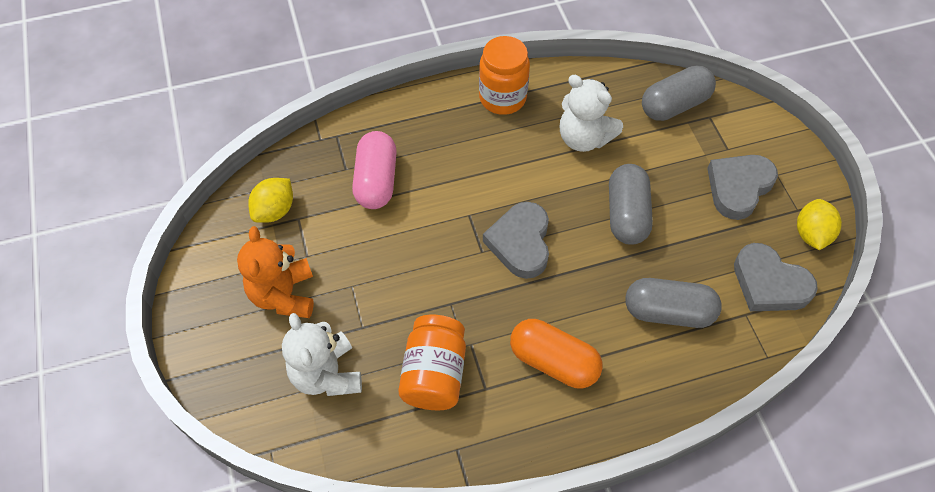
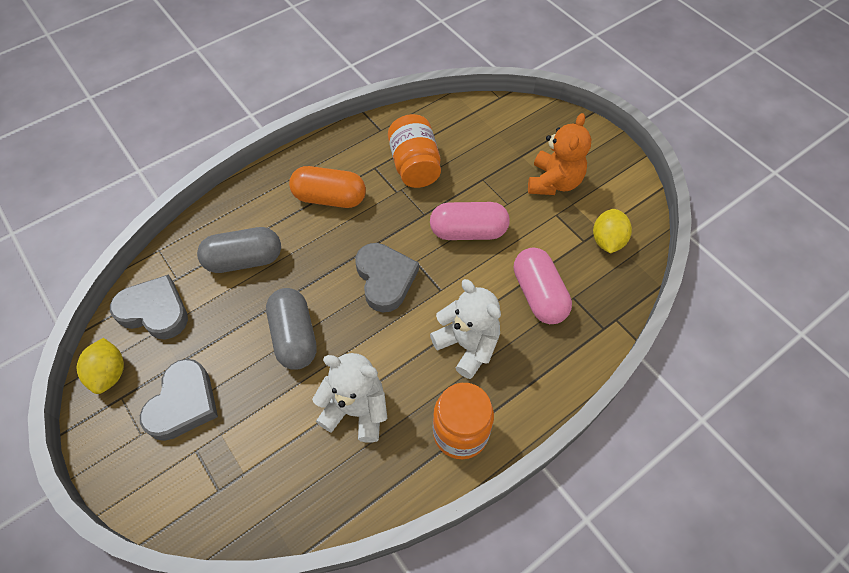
camera: 160 degrees right, 0 degrees up
(284, 295) = (554, 182): orange teddy bear -> orange teddy bear turned 45 degrees clockwise
(327, 374) = (490, 144): white teddy bear -> white teddy bear (467, 345)
(411, 266) = (468, 231): none -> pink capsule
(674, 105) = (262, 493): grey capsule -> none

